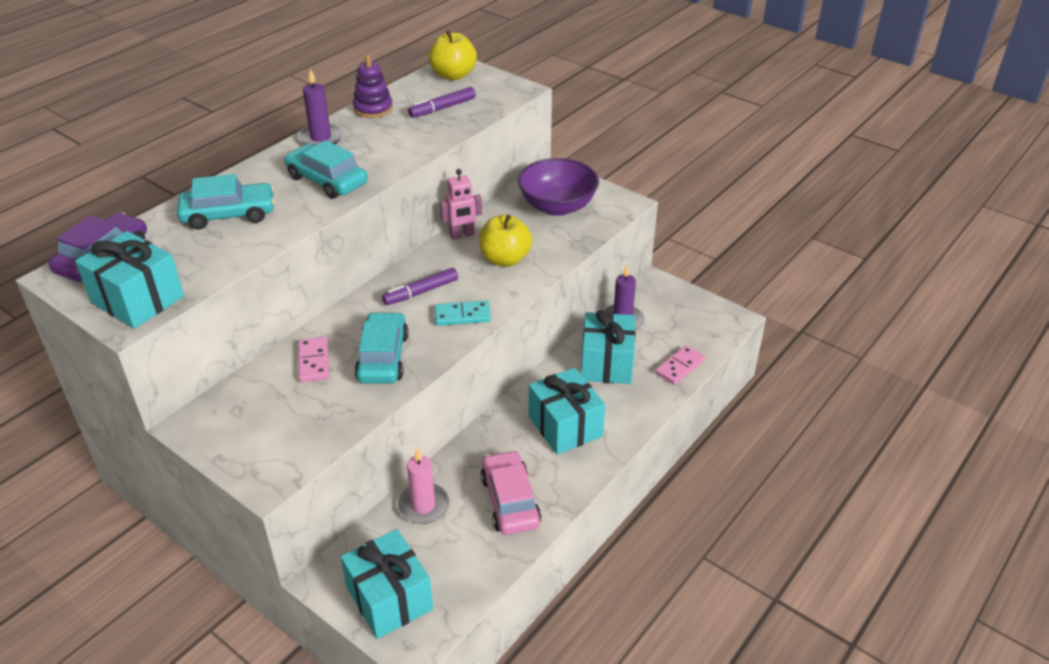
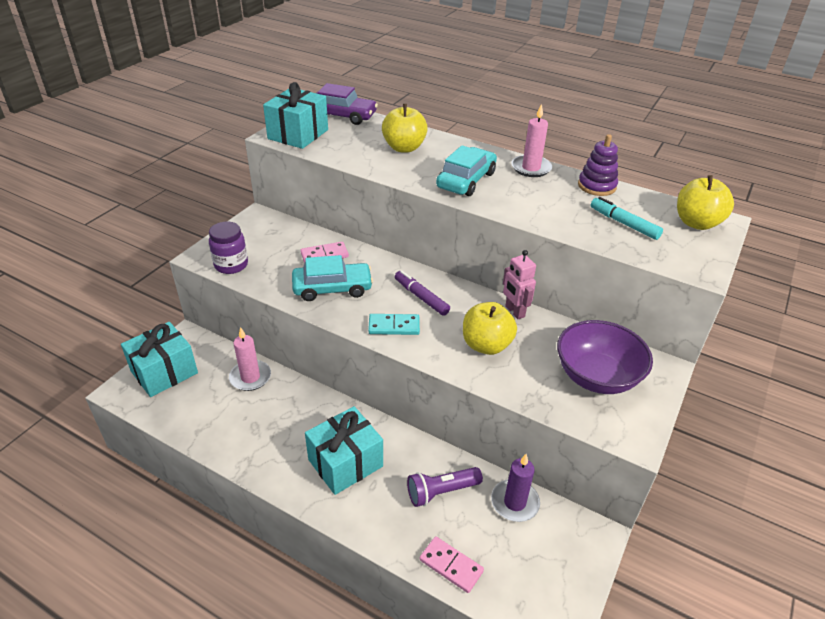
camera: 80 degrees right, 0 degrees up
(229, 214) = (404, 148): turquoise car -> yellow apple
(301, 449) = (231, 265): none -> purple jar
(321, 138) = (531, 168): purple candle -> pink candle
(442, 108) = (624, 224): purple marker -> turquoise marker
(462, 315) = (394, 326): turquoise domino -> turquoise domino turned 75 degrees counterclockwise
(510, 501) = (253, 431): pink car -> none
(606, 363) = (441, 492): turquoise gift -> purple flashlight

